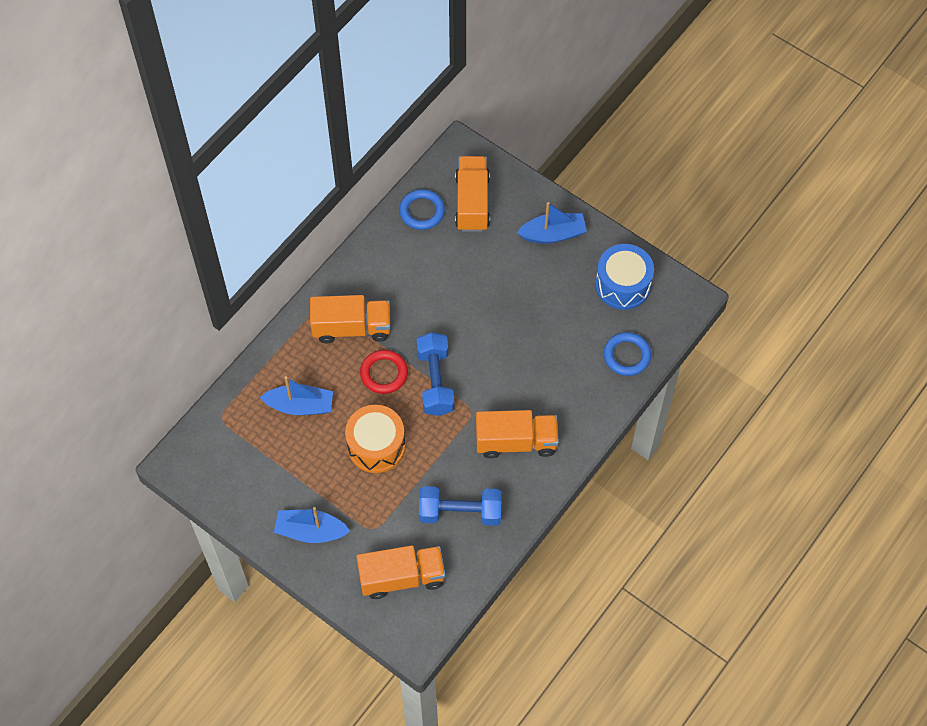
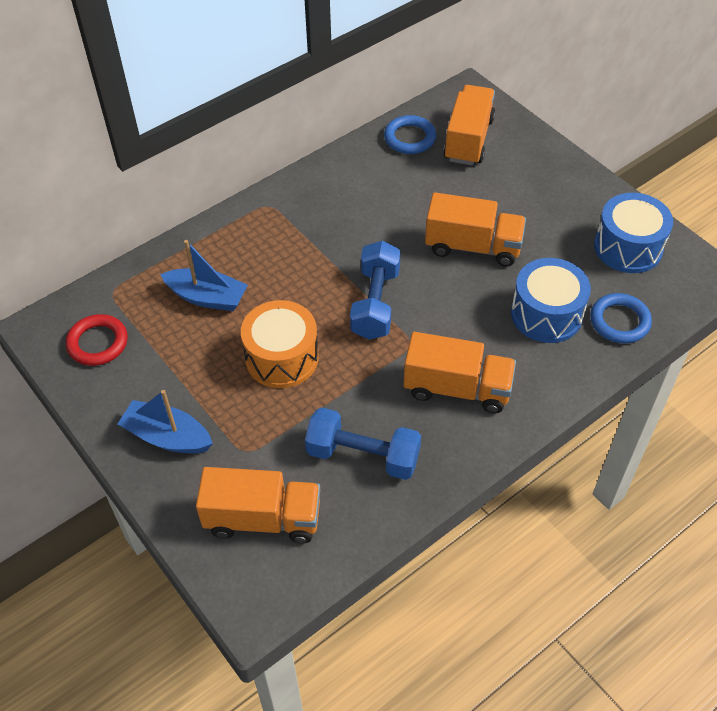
camera: 15 degrees right, 10 degrees down
(352, 327) = (295, 231): orange truck -> orange truck (473, 246)
(384, 373) = (317, 283): red ring -> red ring (98, 343)
(553, 234) = (554, 184): blue boat -> none
(570, 362) = (546, 314): none -> blue drum

